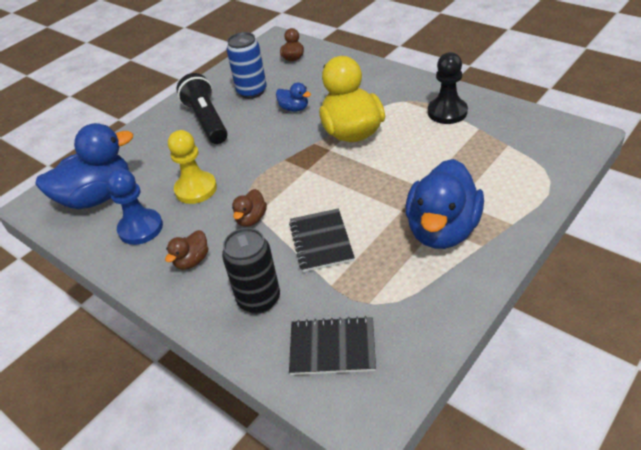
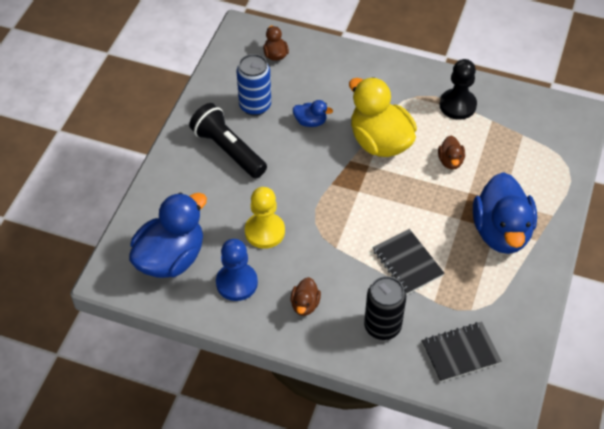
camera: 25 degrees left, 10 degrees up
(251, 219) = (335, 253): brown duck -> brown duck (450, 161)

